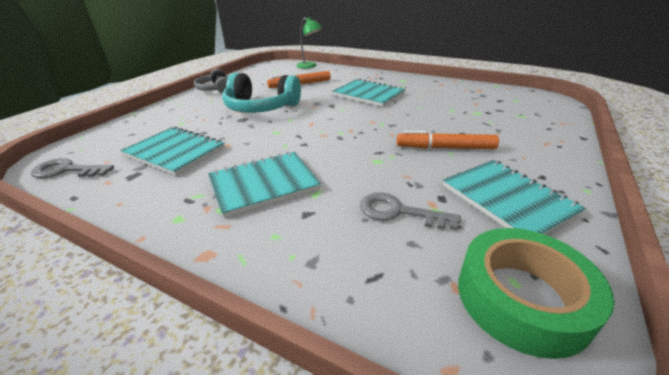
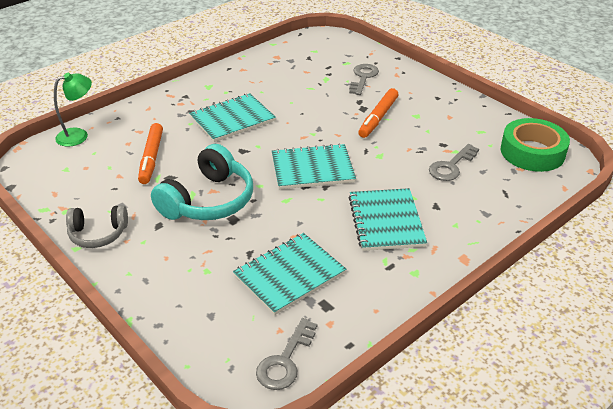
camera: 70 degrees left, 5 degrees up
(507, 199) = (456, 121): turquoise notebook -> turquoise notebook (312, 169)
(508, 127) = (363, 77): none -> grey key

